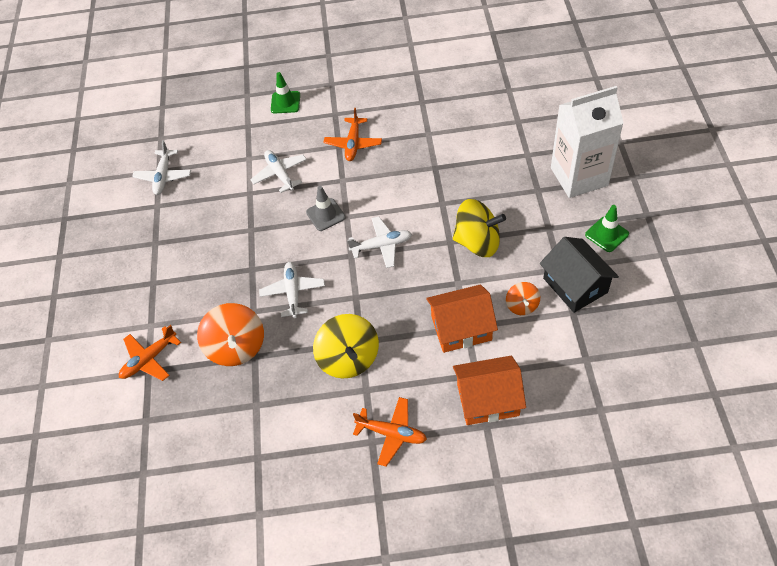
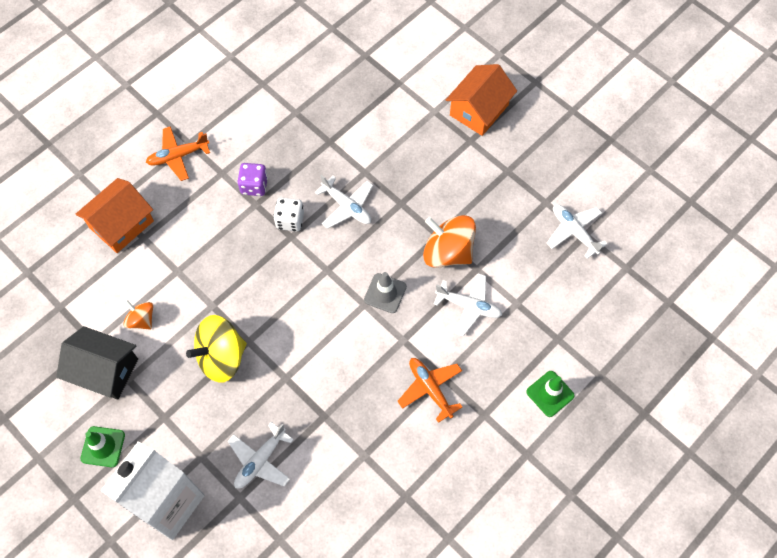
camera: 135 degrees right, 10 degrees up
(149, 359) = (407, 90): orange plane -> none
(236, 347) = (350, 139): orange spinning top -> orange spinning top (447, 252)
(345, 310) = (290, 220): none -> white dice
(349, 358) = (254, 186): yellow spinning top -> purple dice
(381, 246) = (307, 296): white plane -> white plane (260, 460)
(461, 328) = (181, 267): orange house -> orange house (479, 110)

